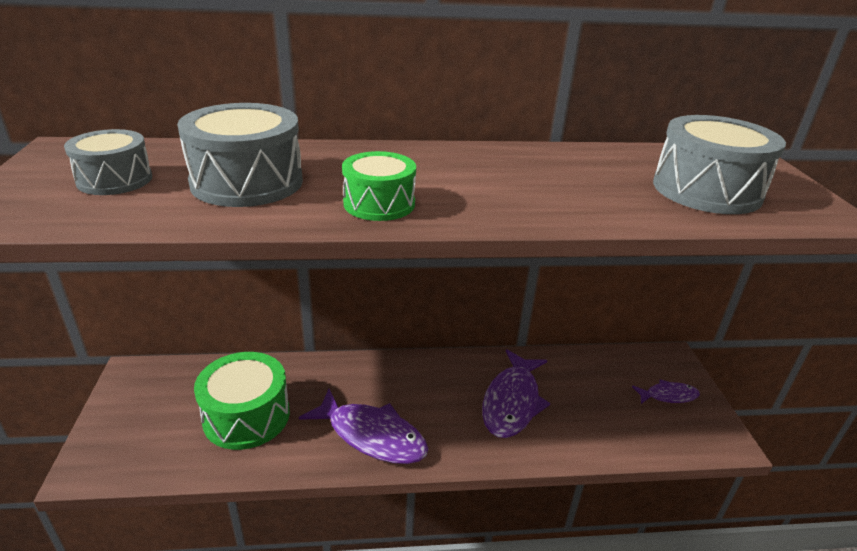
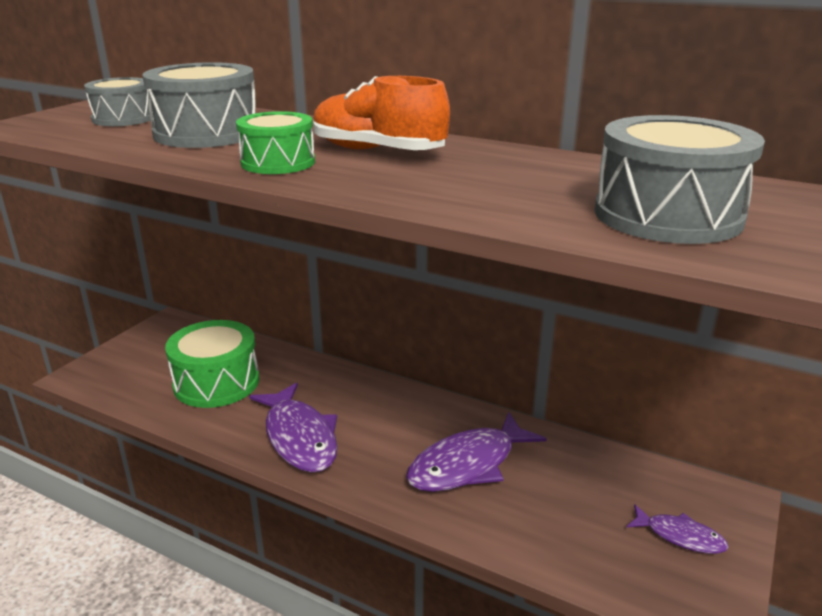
camera: 35 degrees right, 5 degrees down
(436, 172) = (378, 151): none -> orange shoe

